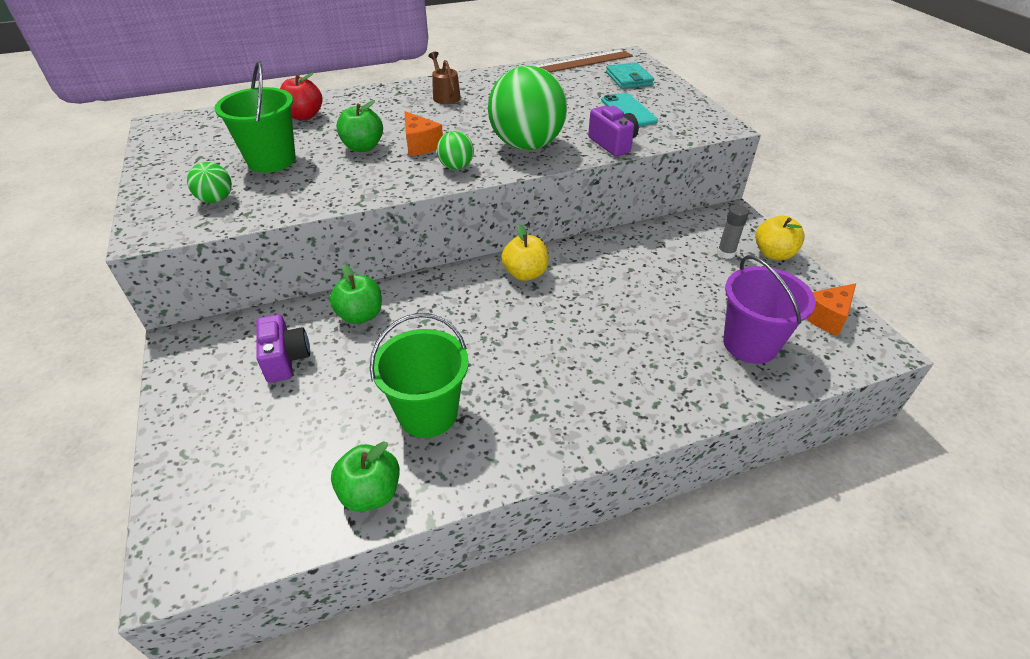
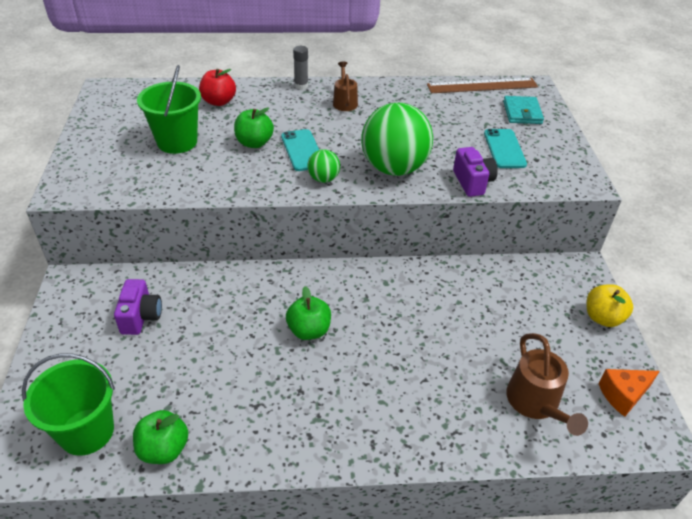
camera: 15 degrees right, 0 degrees up
(216, 200) = (122, 172): green ball -> none
(360, 315) = (211, 291): green apple -> green apple (309, 330)
(420, 145) = (302, 150): orange cheese -> turquoise phone
(428, 413) = (232, 393): green bucket -> green bucket (87, 431)
(525, 274) = (362, 284): yellow apple -> none
(726, 253) = (556, 306): grey glue stick -> grey glue stick (301, 86)
(750, 344) = (535, 403): purple bucket -> brown watering can

